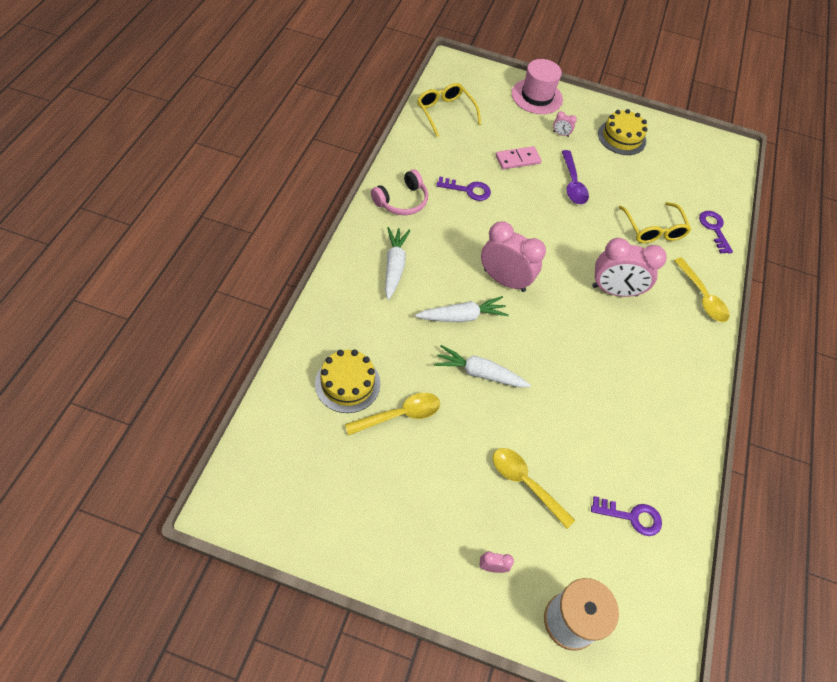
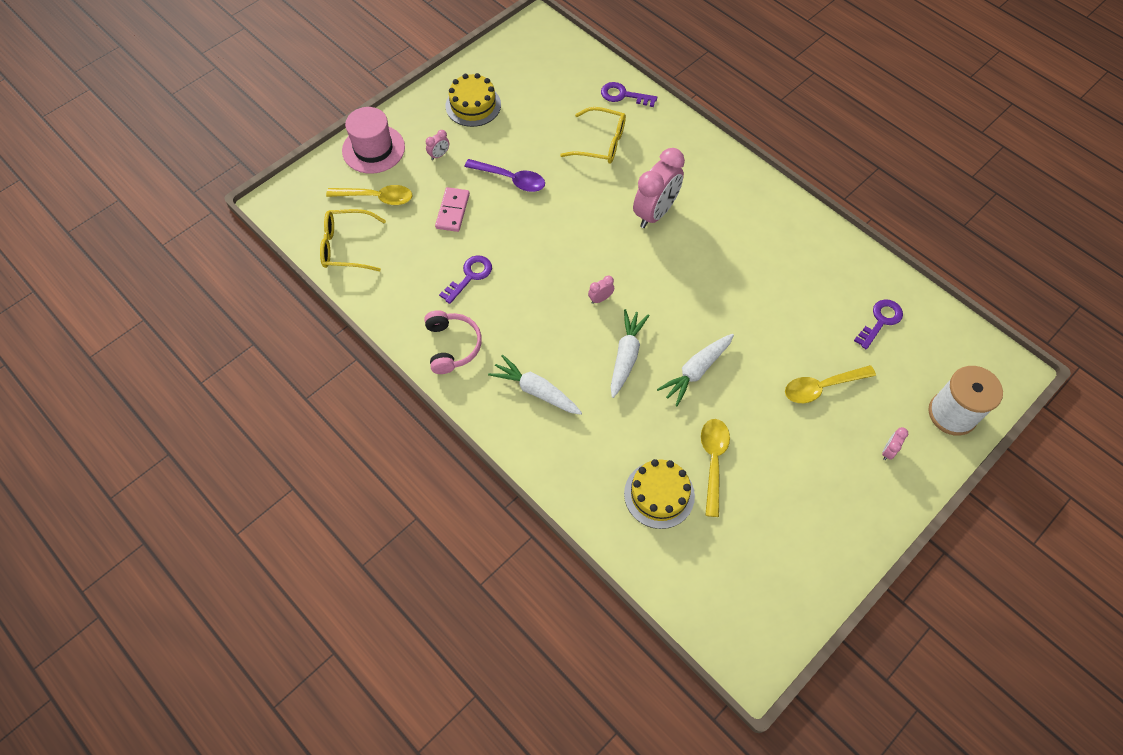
camera: 55 degrees left, 5 degrees up
(504, 280) = (600, 299): pink clock -> pink clock, size x0.41
(702, 297) = (692, 148): yellow spoon -> yellow spoon (377, 197)

